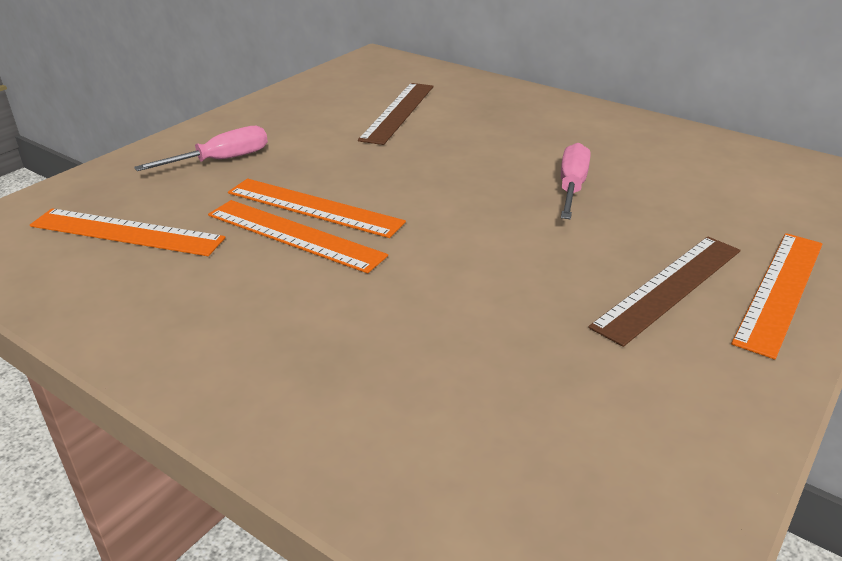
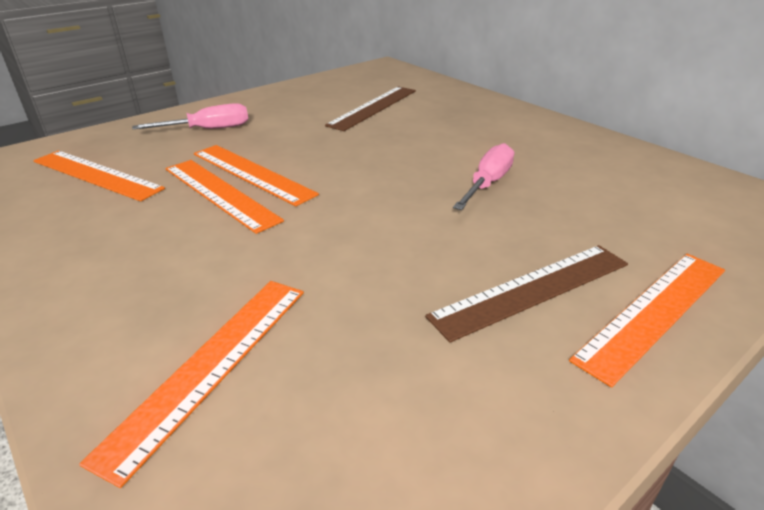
camera: 15 degrees right, 0 degrees up
(415, 406) = (210, 365): none -> orange ruler

